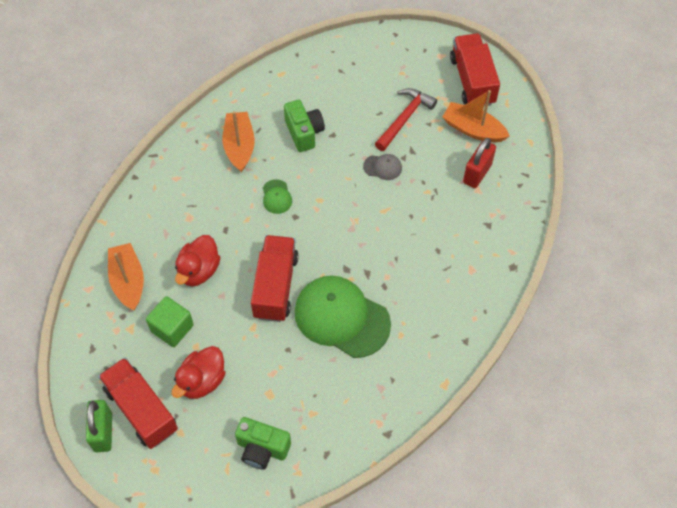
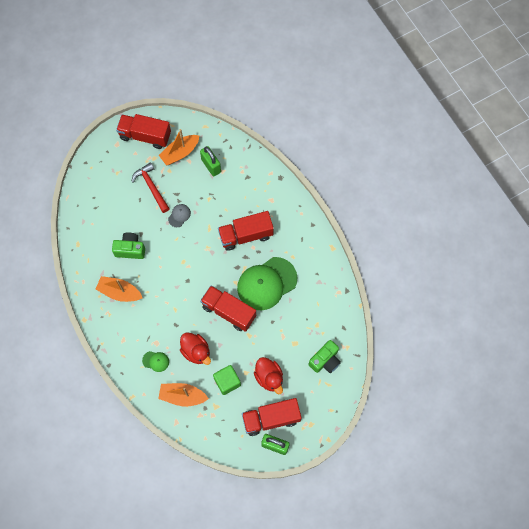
camera: 65 degrees left, 10 degrees up
(276, 197) = (168, 285): green cap -> green cap (156, 361)
(399, 260) = (246, 235): none -> red truck
(477, 173) = (211, 166): red padlock -> green padlock

